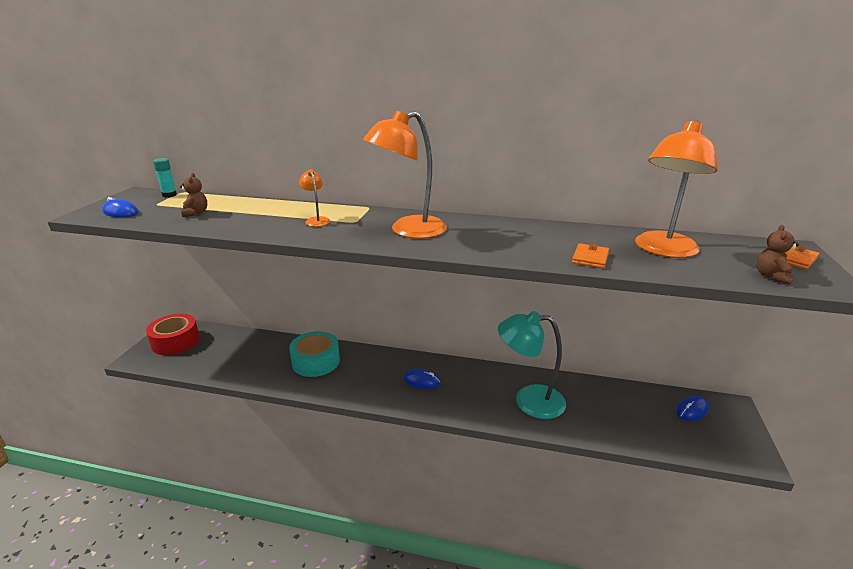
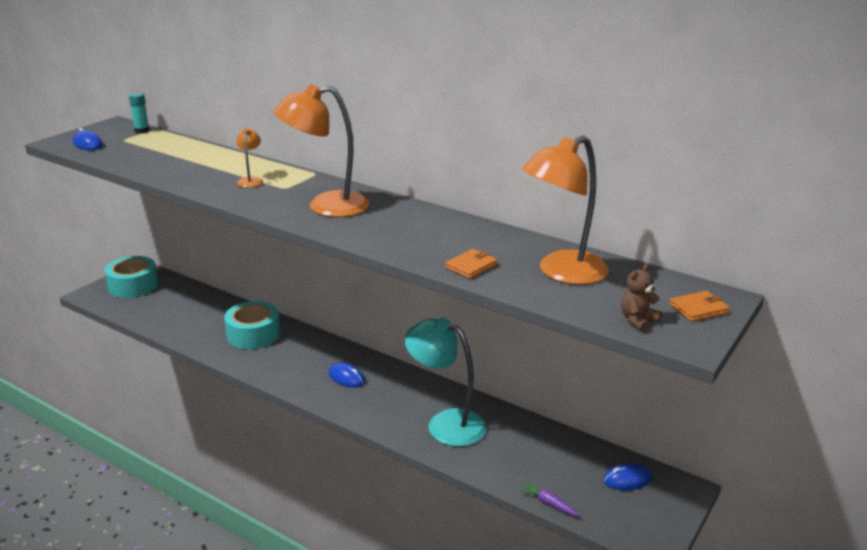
camera: 20 degrees right, 0 degrees up
(175, 342) = (133, 285): red tape -> turquoise tape
(195, 213) = (150, 155): brown teddy bear -> none
(659, 448) = (549, 503): none -> purple carrot

